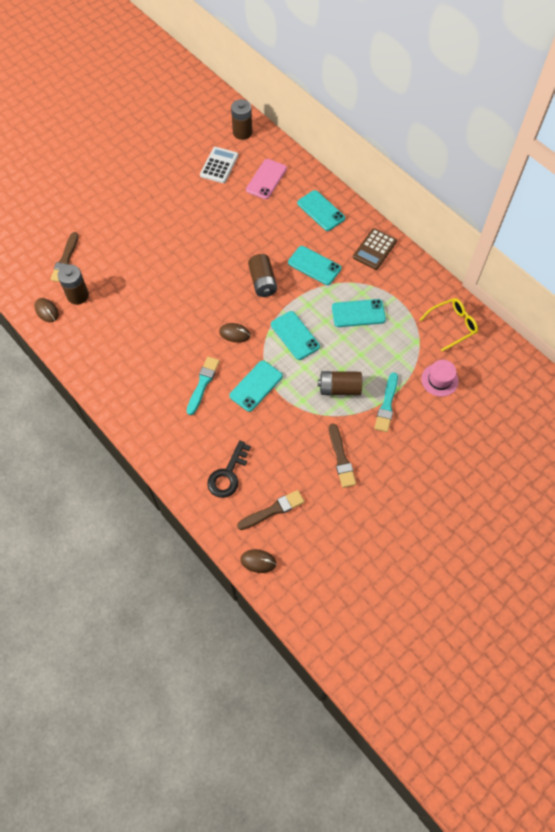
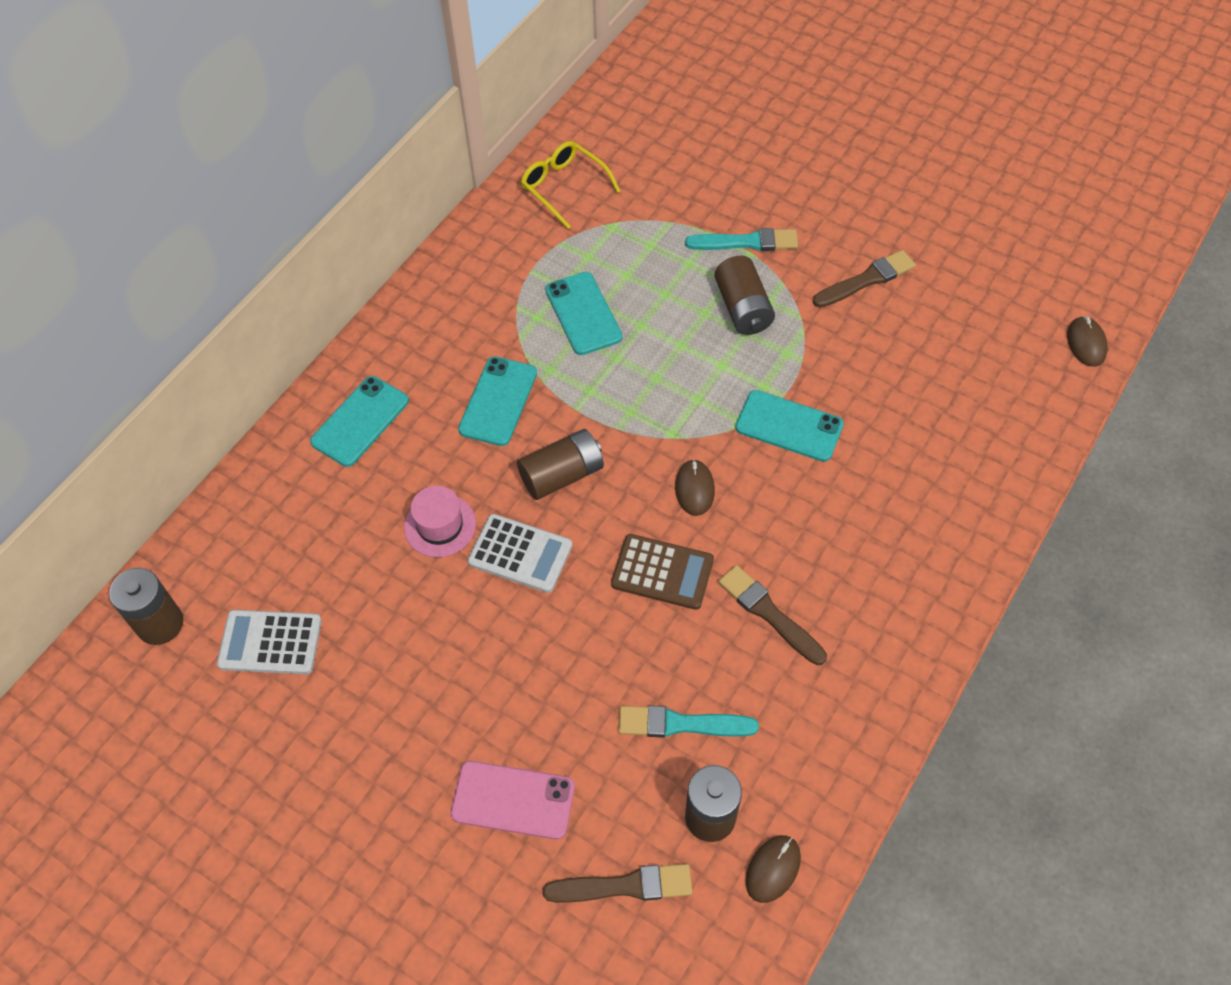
camera: 105 degrees left, 5 degrees down
(203, 383) = (819, 509): turquoise brush -> turquoise brush (681, 724)
(226, 257) = (520, 554): none -> white calculator
(228, 475) = (970, 421): black key -> none
(266, 179) = (294, 538): pink phone -> pink phone (513, 800)
(273, 510) = (997, 345): brown brush -> brown brush (769, 613)
(295, 335) = (663, 394): turquoise phone -> none
(374, 249) = (434, 318): brown calculator -> brown calculator (662, 572)
(439, 380) = (673, 187): pink hat -> pink hat (440, 525)

